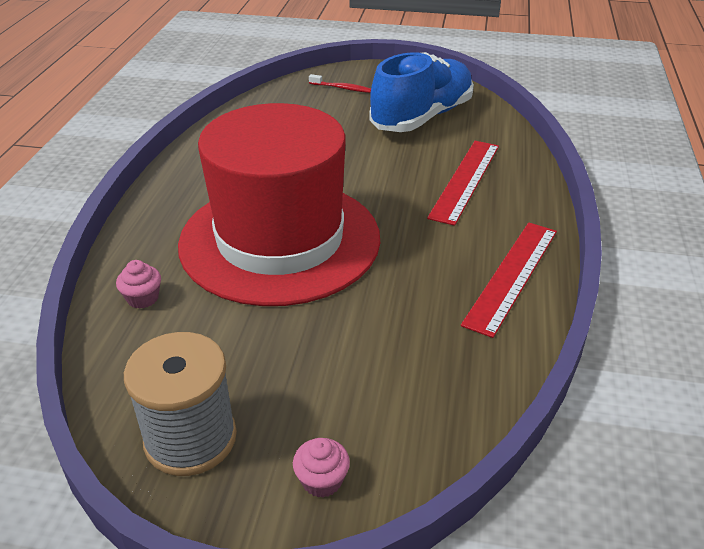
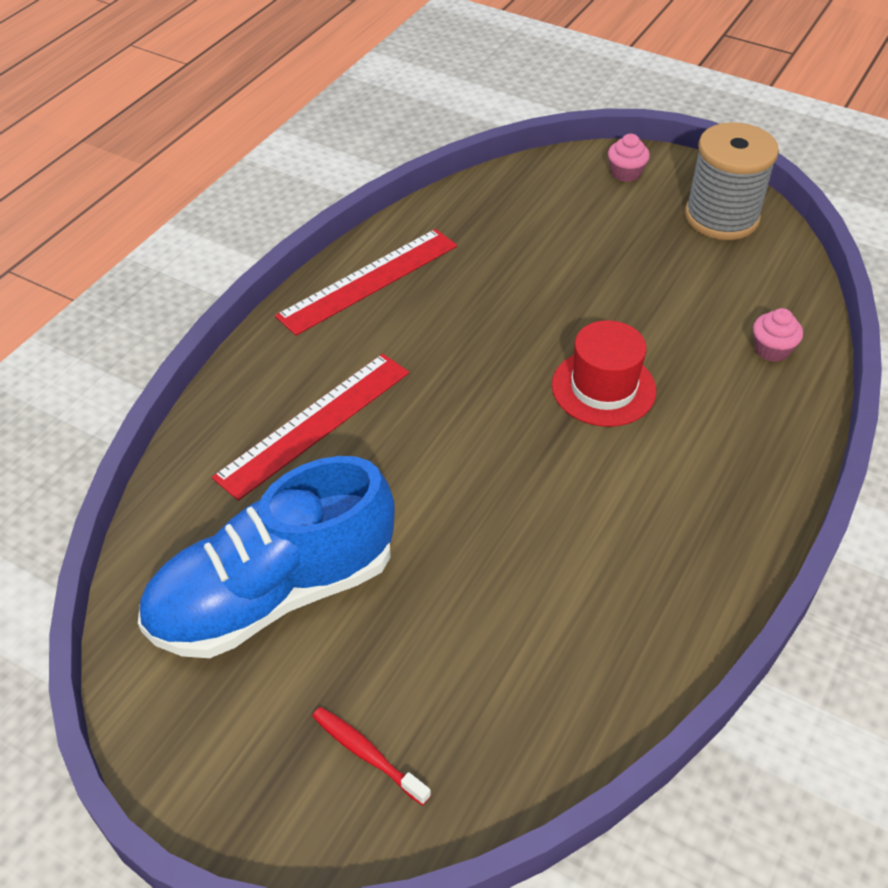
camera: 160 degrees left, 10 degrees up
(280, 240) = (603, 388): red hat -> red hat, size x0.41

